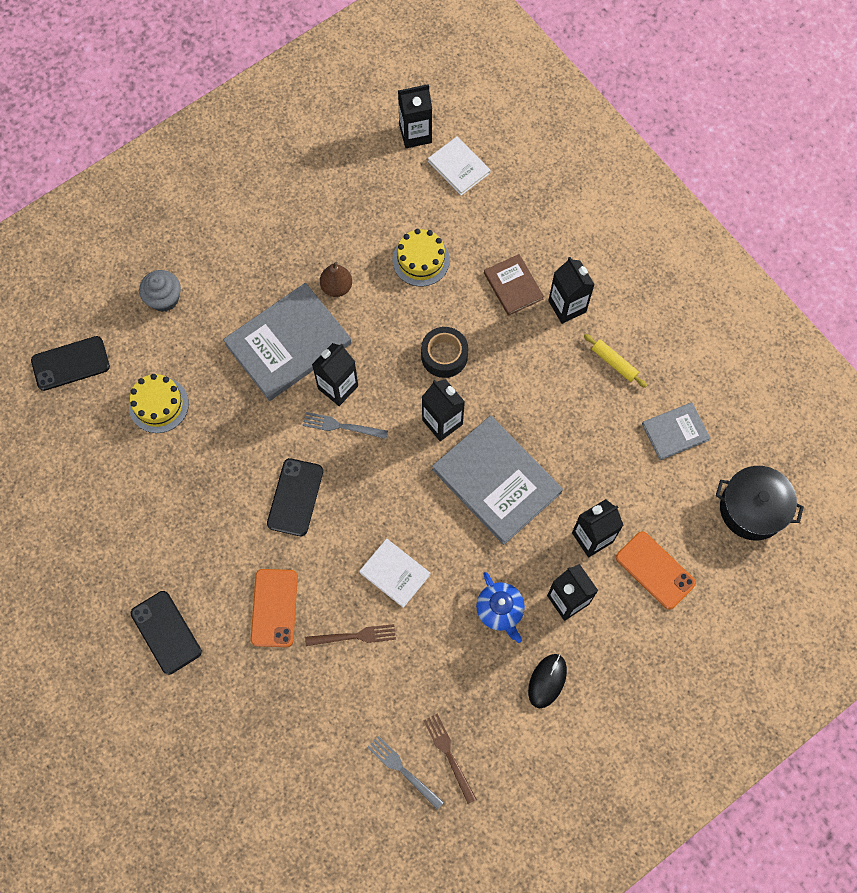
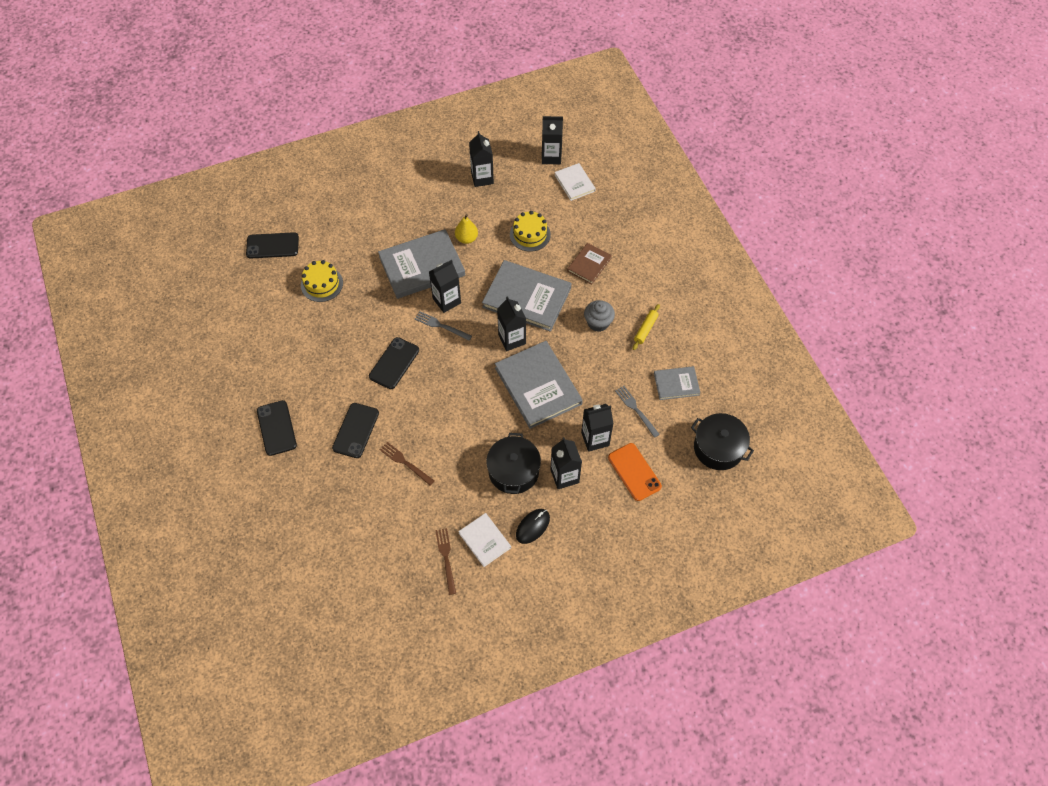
camera: 15 degrees right, 10 degrees down
(164, 299) = (348, 220): grey cupcake -> grey cupcake (598, 322)
(274, 608) = (356, 430): orange phone -> black phone
(336, 287) = (466, 238): brown pear -> yellow pear
(354, 636) = (405, 462): brown fork -> brown fork turned 150 degrees counterclockwise
(395, 573) = (447, 429): white book -> white book (484, 540)
(403, 770) = (410, 560): grey fork -> grey fork (636, 409)
(444, 356) = (527, 298): black tape -> grey book
(500, 610) = (513, 471): blue teapot -> black pot
(513, 286) = (589, 264): brown book -> brown book turned 45 degrees clockwise
(567, 306) = (623, 286): black carton -> black carton (482, 178)
(614, 363) = (645, 329): yellow rolling pin -> yellow rolling pin turned 60 degrees clockwise

